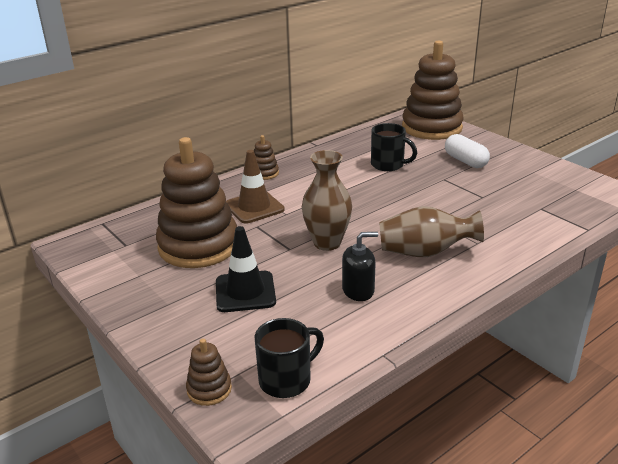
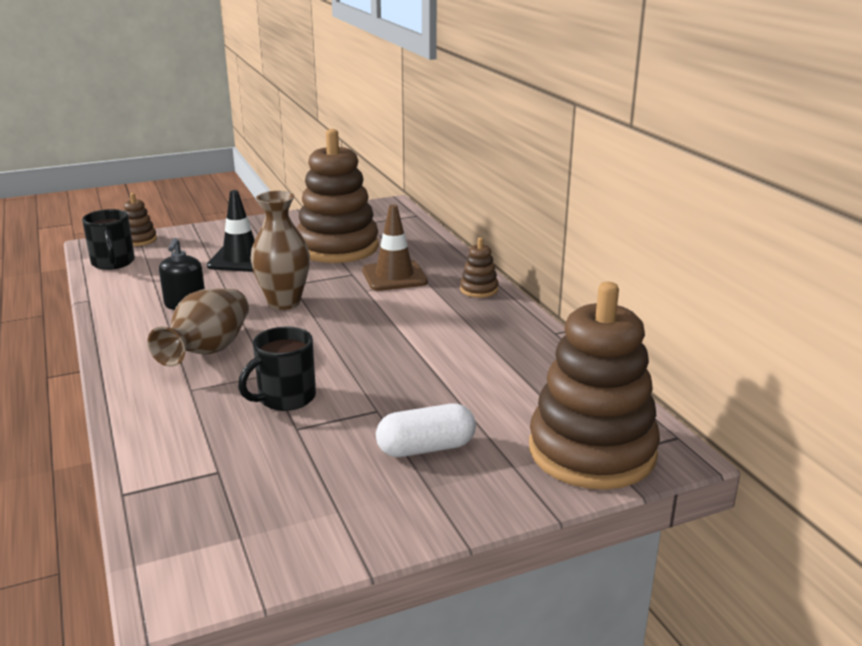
camera: 105 degrees right, 5 degrees down
(388, 165) = (454, 375): black mug -> black mug (285, 398)

